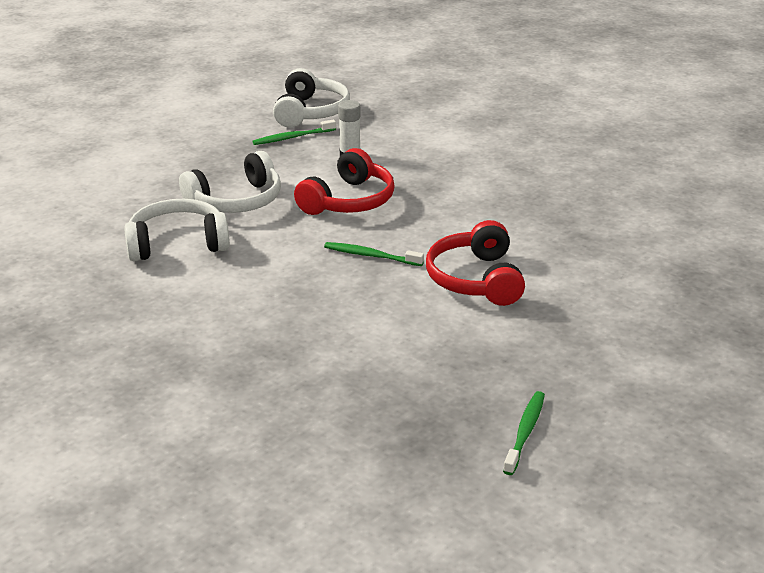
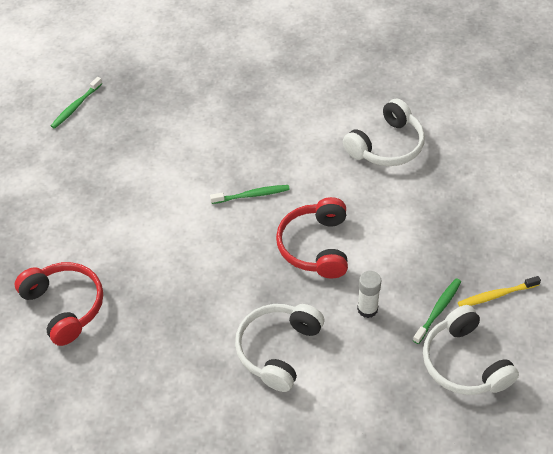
camera: 150 degrees right, 20 degrees up
(234, 130) = (496, 295): none -> yellow toothbrush
(236, 201) = (395, 205): white headphones -> white headphones (278, 350)
(476, 279) = (167, 206): red headphones -> red headphones (64, 306)
(525, 432) = (76, 106): green toothbrush -> green toothbrush turned 45 degrees clockwise

